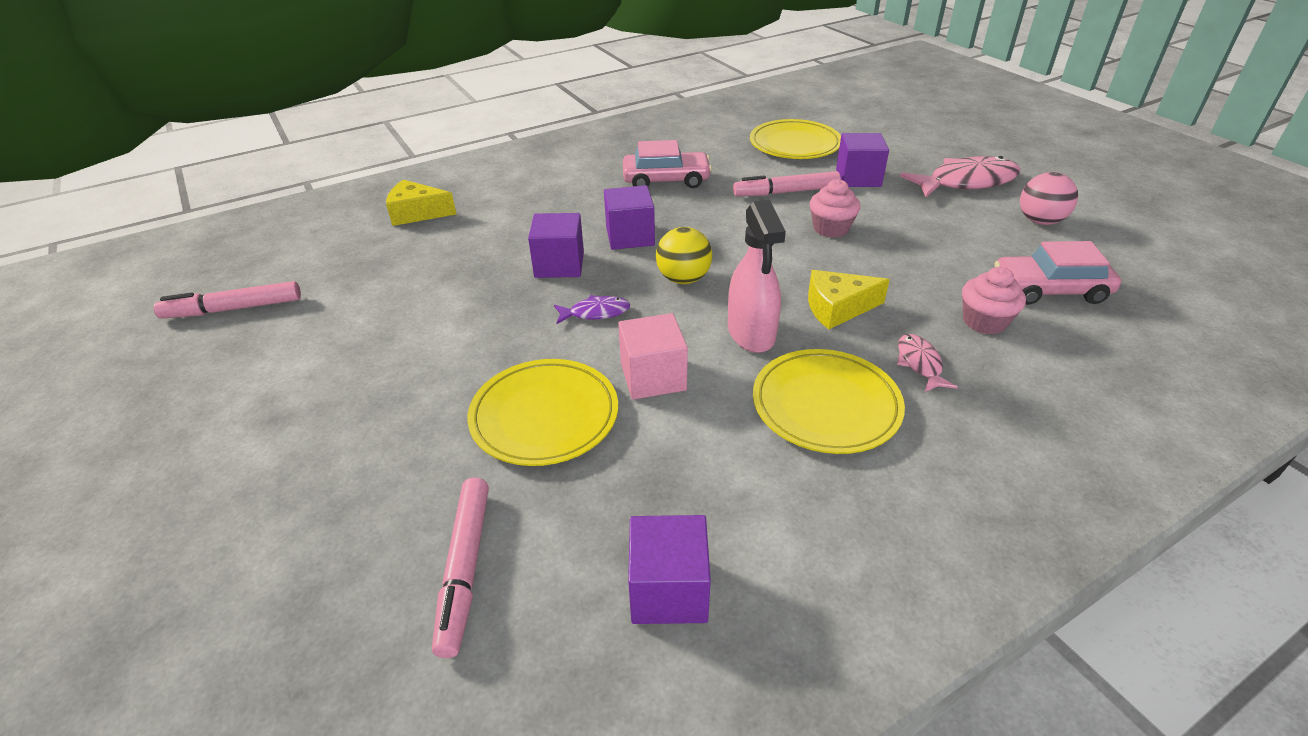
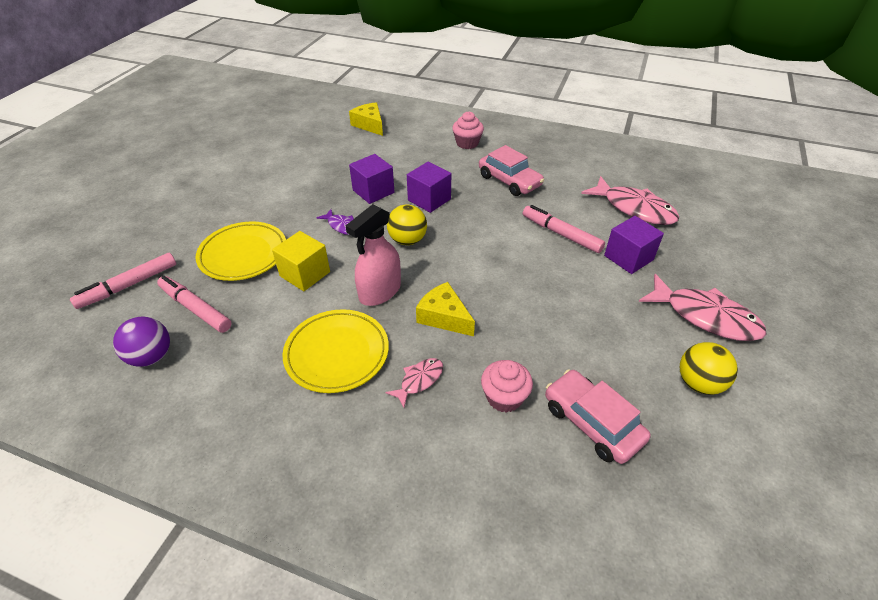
camera: 50 degrees right, 5 degrees up
(233, 309) = (244, 128): pink marker -> pink marker (195, 308)
(653, 377) = (305, 274): pink cube -> yellow cube
(668, 590) = (151, 356): purple cube -> purple ball
(794, 145) = (634, 208): yellow plate -> pink fish
(831, 228) = (539, 274): pink cupcake -> pink cupcake (467, 143)
(1040, 221) = (698, 383): pink ball -> yellow ball

